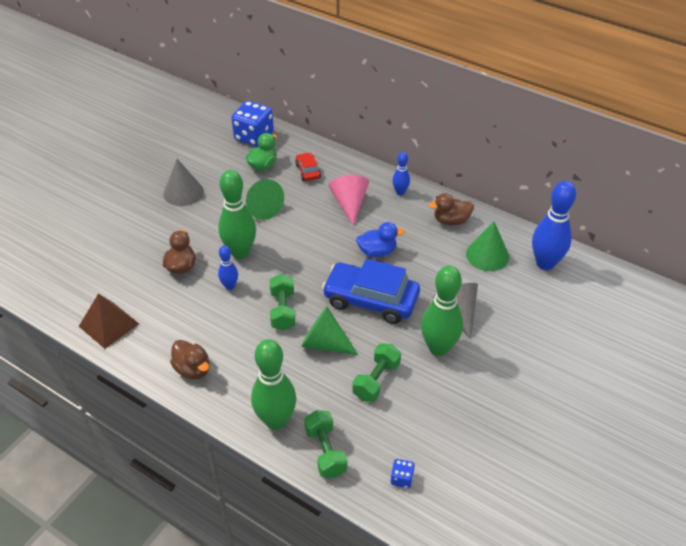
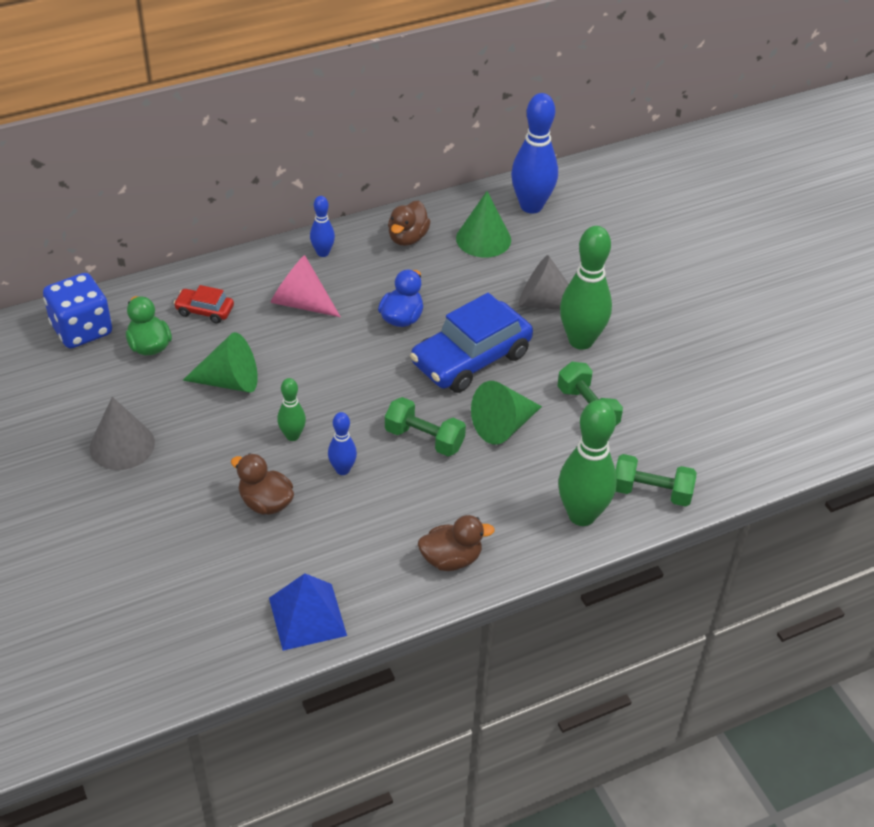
camera: 60 degrees left, 0 degrees up
(108, 325) = (307, 616): brown pyramid -> blue pyramid
(240, 252) = (292, 436): green bowling pin -> green bowling pin, size x0.52
(402, 478) = (723, 449): blue dice -> none

